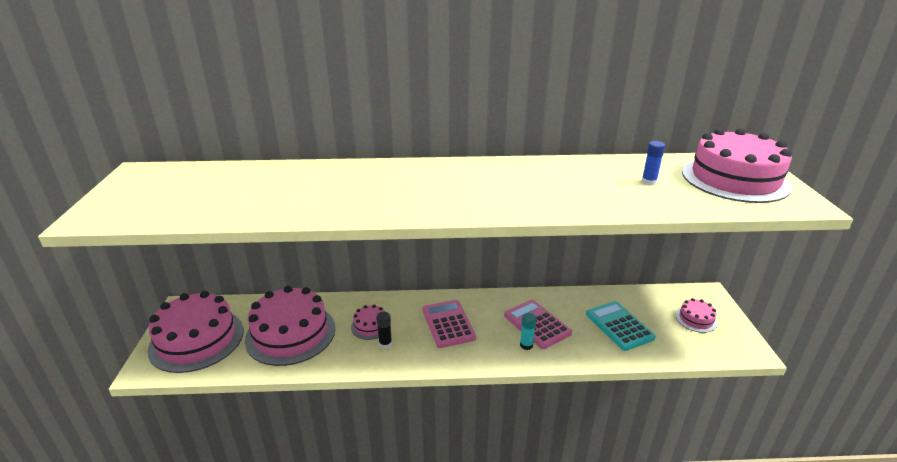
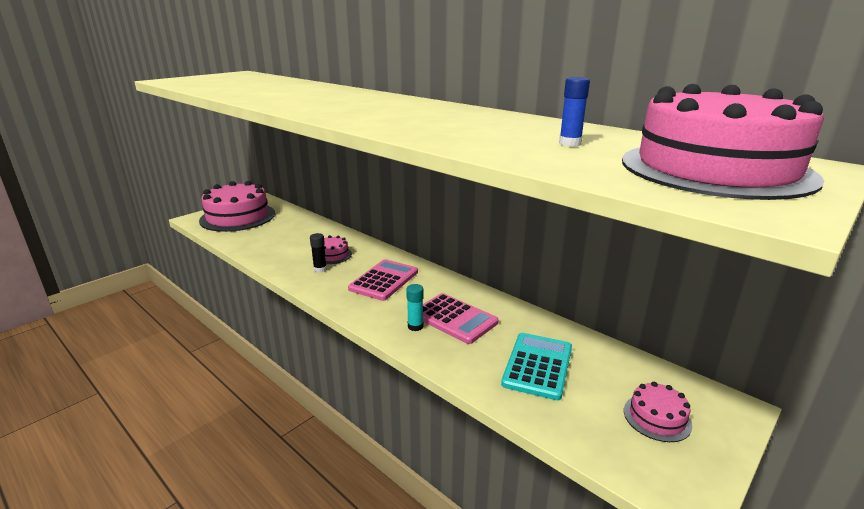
camera: 45 degrees right, 5 degrees down
(291, 333) = (283, 236): pink cake -> none
(537, 324) = (454, 319): pink calculator -> pink calculator turned 120 degrees clockwise

